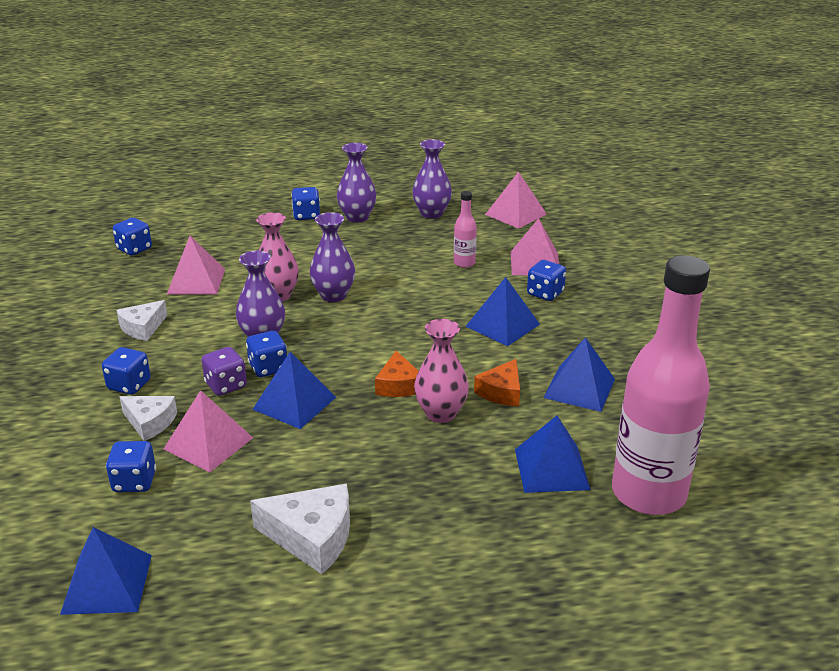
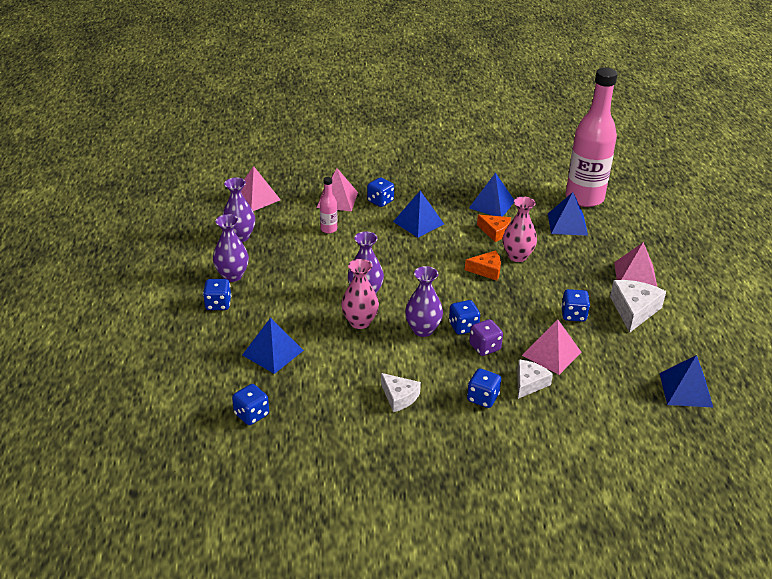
camera: 85 degrees left, 5 degrees up
(134, 482) = (594, 386): blue dice -> blue dice (573, 315)
(196, 281) = (326, 369): pink pyramid -> pink pyramid (635, 275)
(294, 403) = (506, 315): blue pyramid -> blue pyramid (273, 352)

